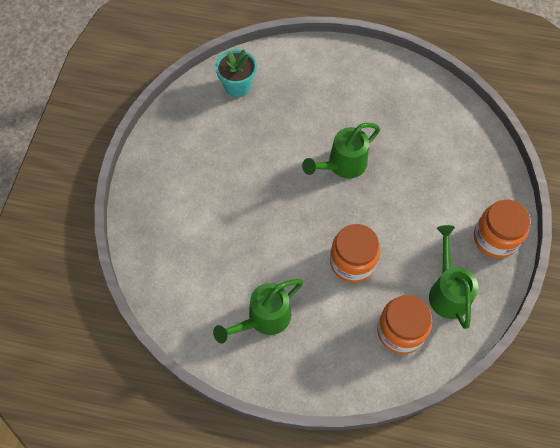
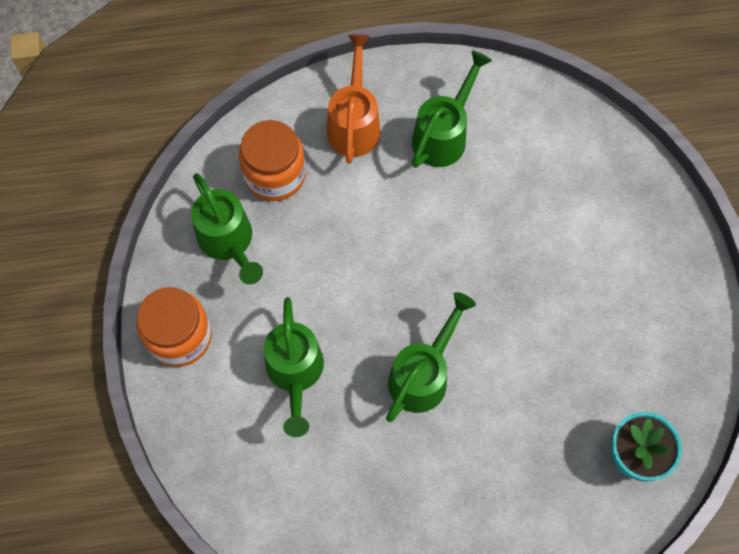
camera: 160 degrees right, 5 degrees up
(327, 351) = (354, 124): none -> orange watering can
(352, 262) = (361, 239): orange jar -> none
(423, 191) = (295, 373): none -> green watering can

